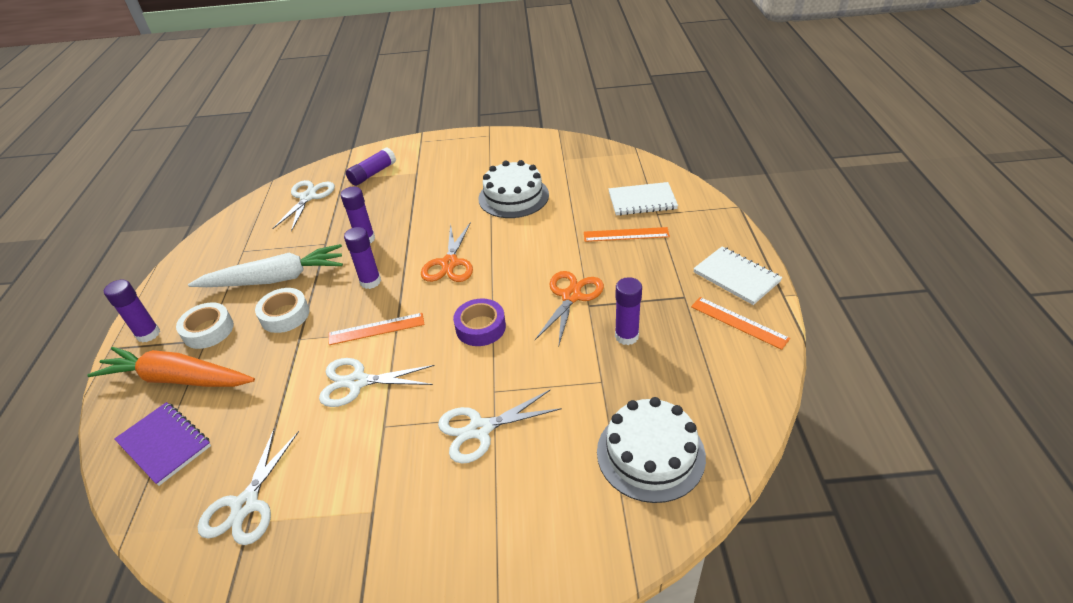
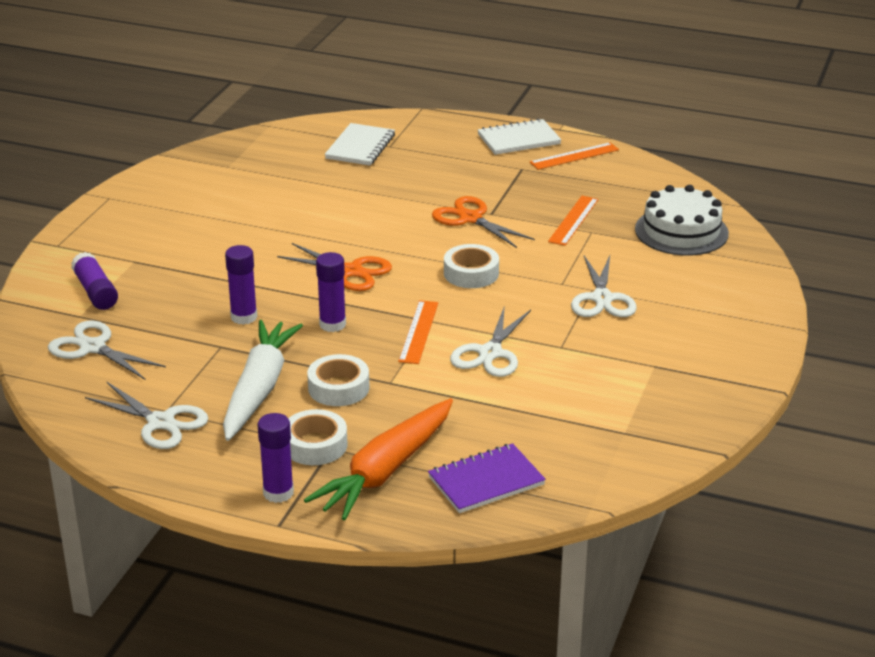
camera: 70 degrees left, 10 degrees down
(246, 505) = (603, 432): white scissors -> white scissors (160, 422)
(480, 327) = (471, 273): purple tape -> white tape
(513, 197) = (268, 211): white cake -> none
(626, 234) = (406, 169): orange ruler -> orange ruler (573, 220)
(626, 336) = (547, 207): purple glue stick -> none

